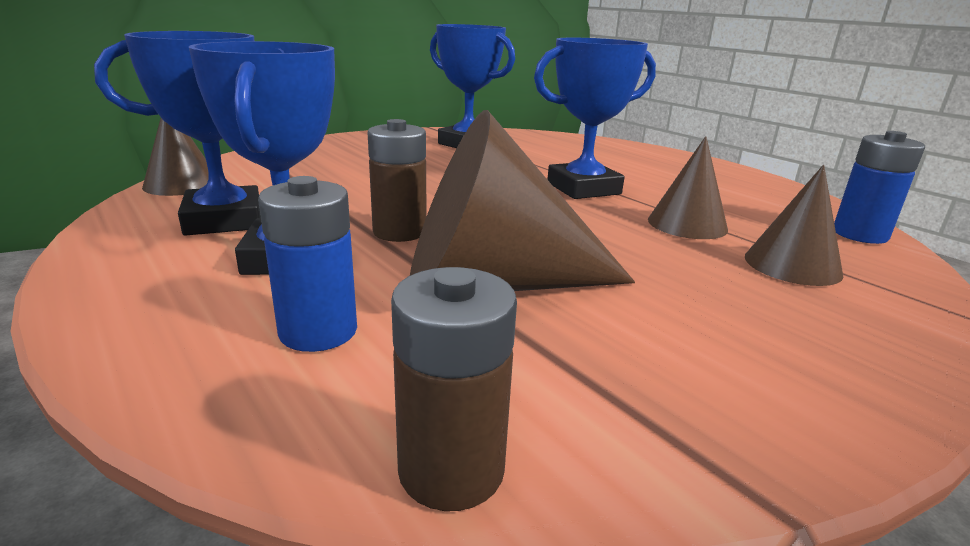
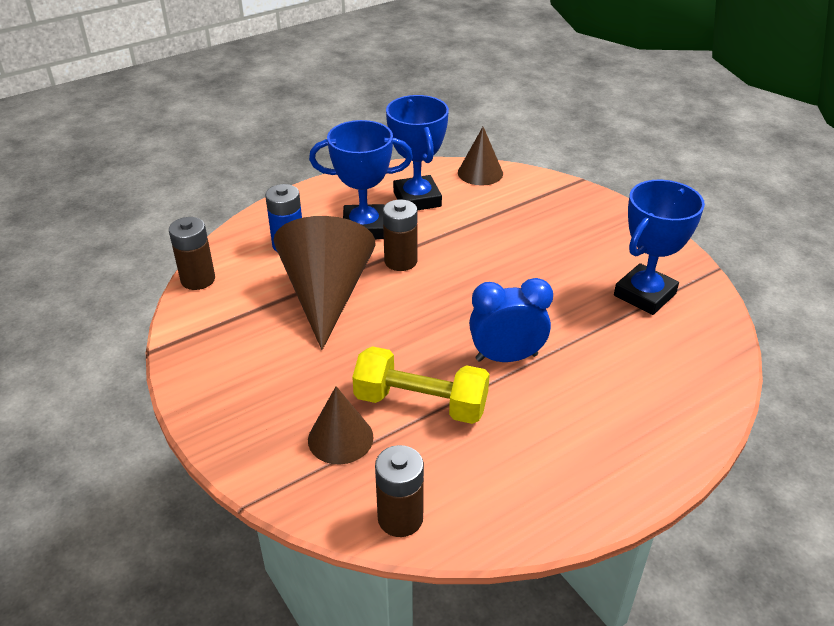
camera: 95 degrees right, 15 degrees up
(583, 188) = (506, 357): blue trophy -> blue clock
(687, 224) = (421, 403): brown cone -> yellow dumbbell
(860, 234) = (400, 518): blue battery -> brown battery

